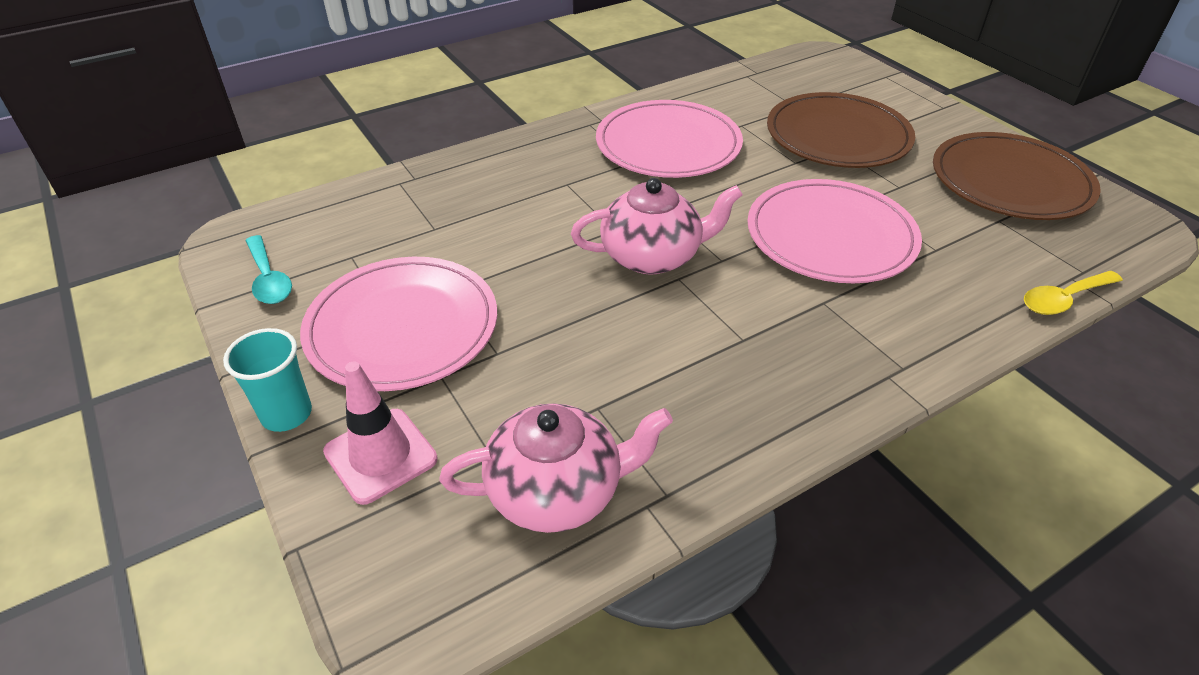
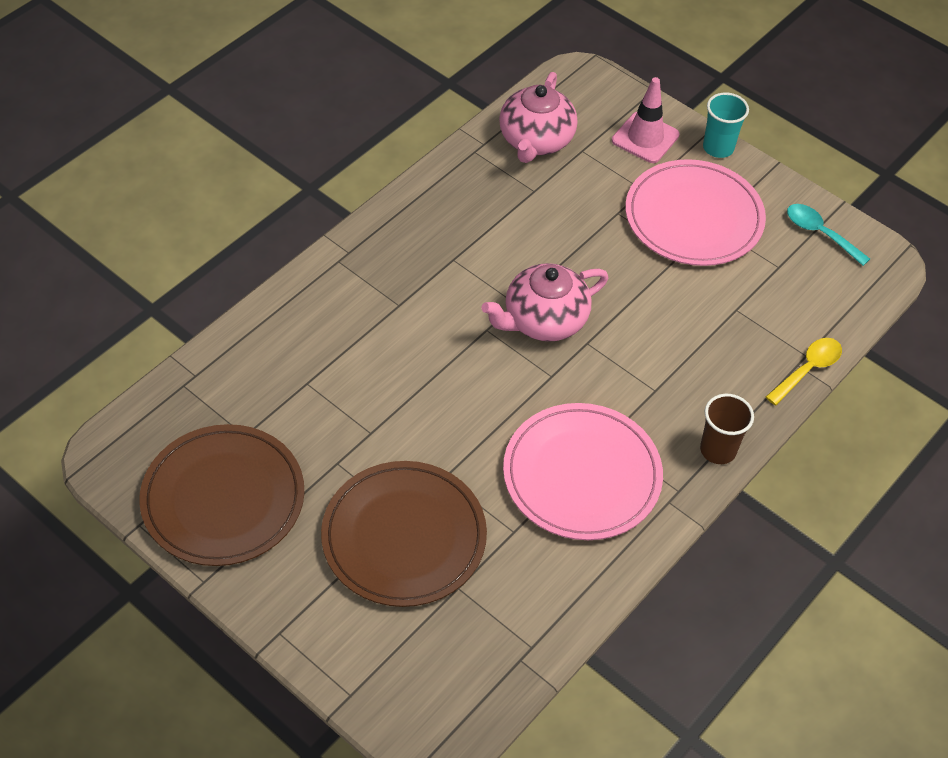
camera: 160 degrees right, 10 degrees up
(538, 139) = (718, 450): none -> brown cup
(557, 491) = (536, 141): pink teapot -> pink teapot turned 45 degrees counterclockwise
(830, 236) = (399, 378): pink plate -> none
(1063, 299) = (208, 349): yellow spoon -> yellow spoon (807, 369)

